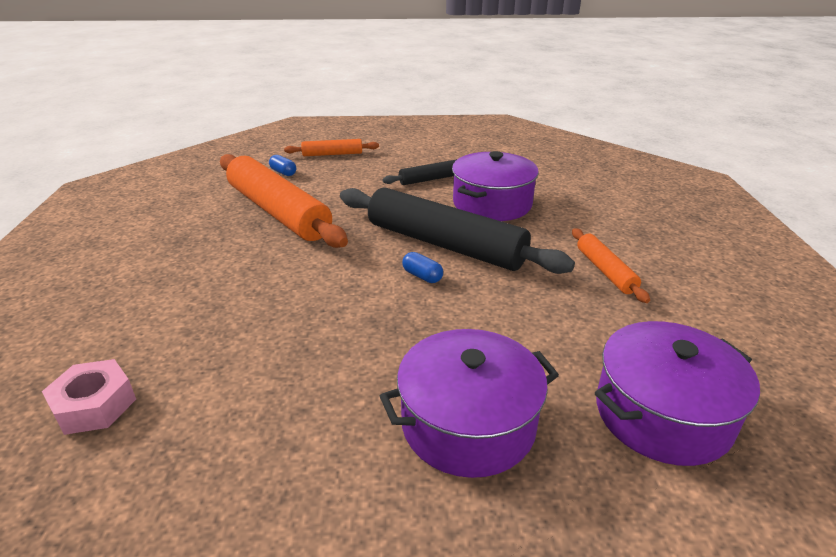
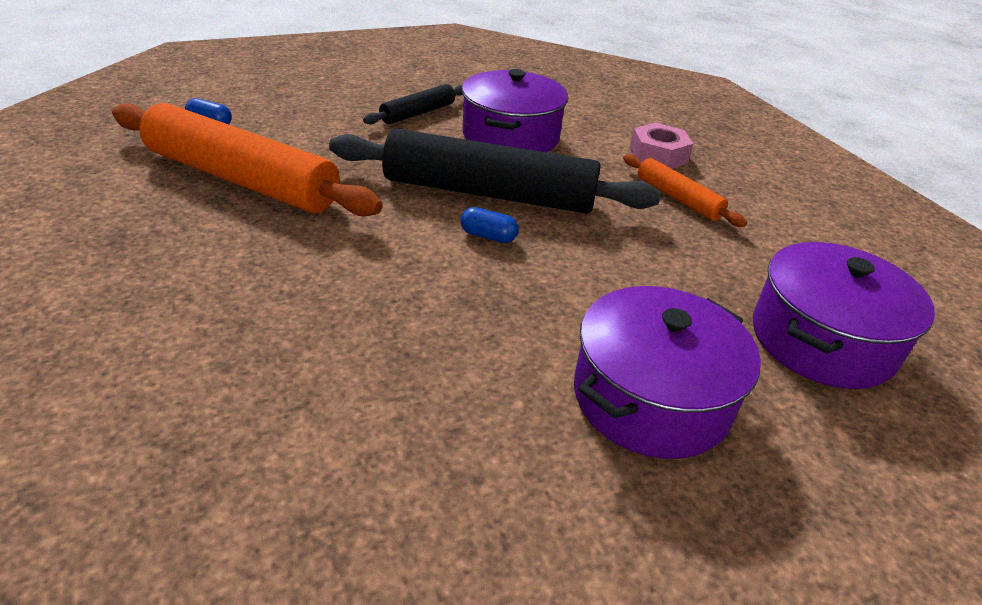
camera: 25 degrees left, 5 degrees up
(94, 405) = (153, 501): pink nut -> pink nut (658, 155)
(332, 154) = (264, 91): orange rolling pin -> none

